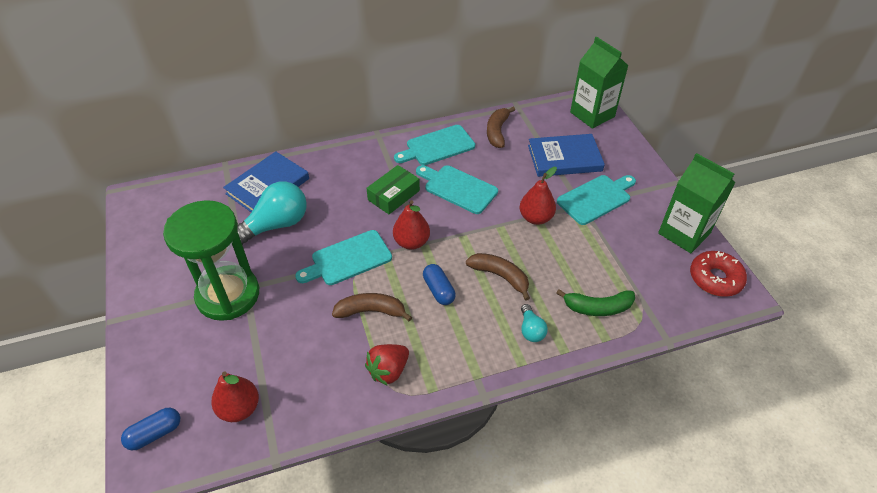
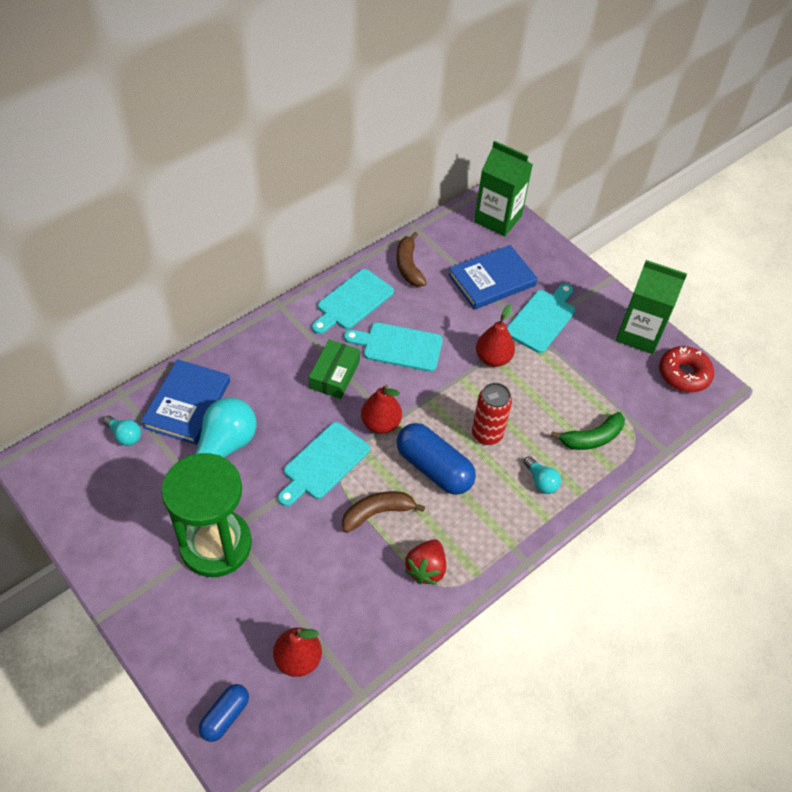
camera: 25 degrees left, 5 degrees up
(209, 196) = (125, 436): none -> turquoise light bulb
(438, 290) = (434, 468): blue capsule -> blue capsule, size x1.75
(500, 276) = (487, 434): brown banana -> red can

